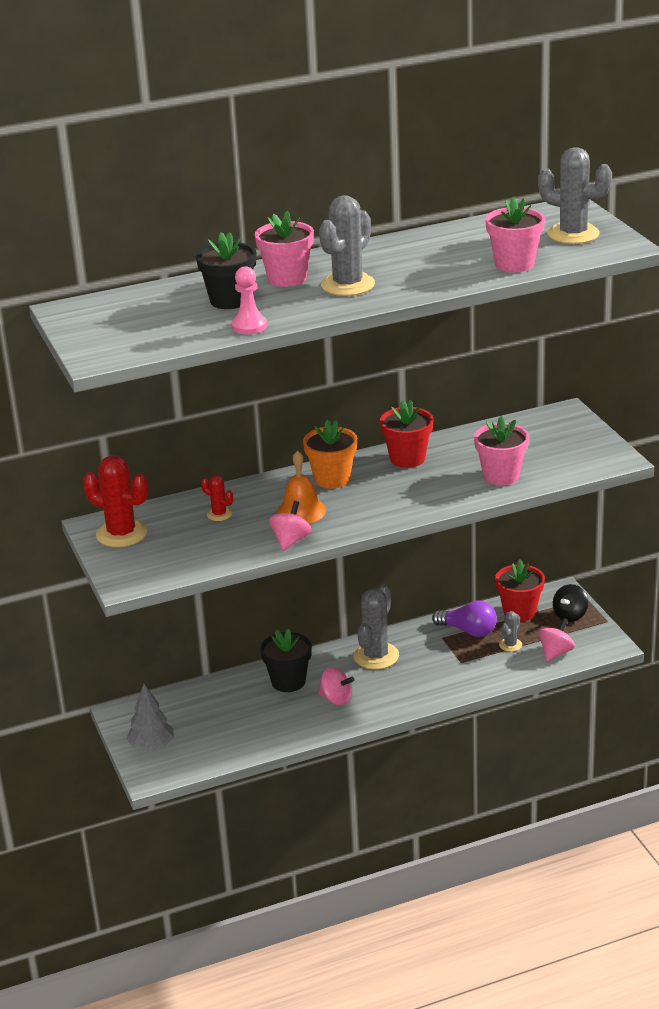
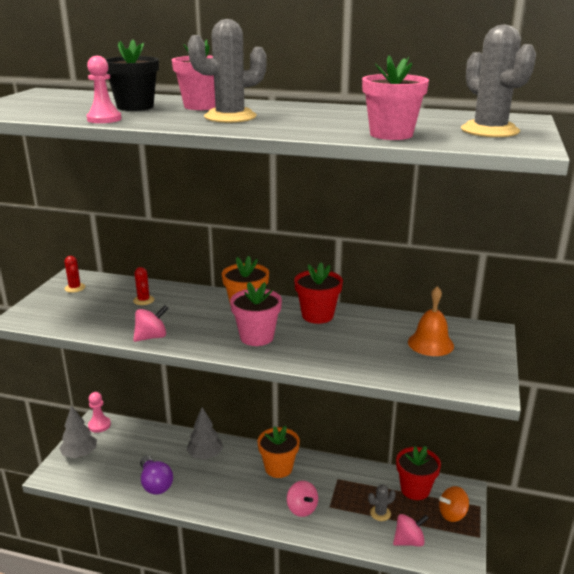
camera: 35 degrees right, 5 degrees down
(121, 534) = (75, 288): red cactus -> red cactus, size x0.51
(129, 713) = (99, 425): none -> pink pawn
(288, 681) = (205, 455): black flower pot -> grey tree
(301, 511) = (192, 320): orange bell -> orange bell (430, 343)
(336, 699) = (216, 485): pink spinning top -> pink spinning top (302, 509)
(376, 656) = (278, 468): grey cactus -> orange flower pot
(468, 631) = (361, 484): purple light bulb -> purple light bulb (155, 484)
(501, 476) = (368, 358): pink flower pot -> pink flower pot (256, 337)
(570, 615) = (452, 514): black spinning top -> orange spinning top

